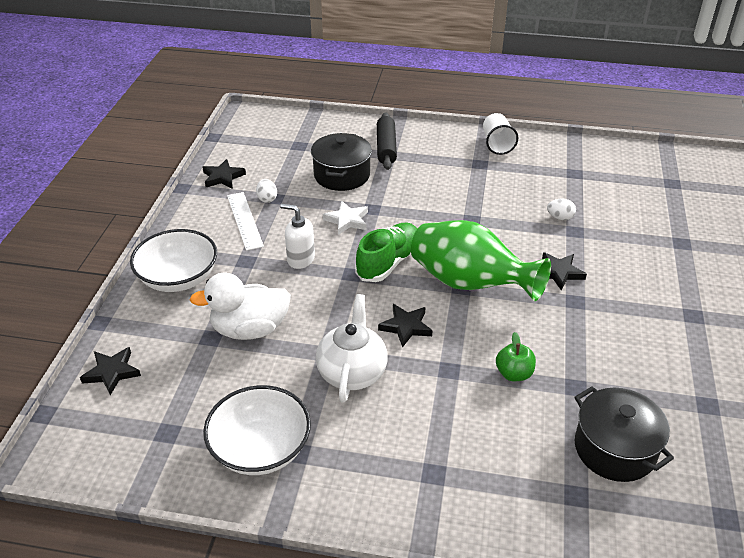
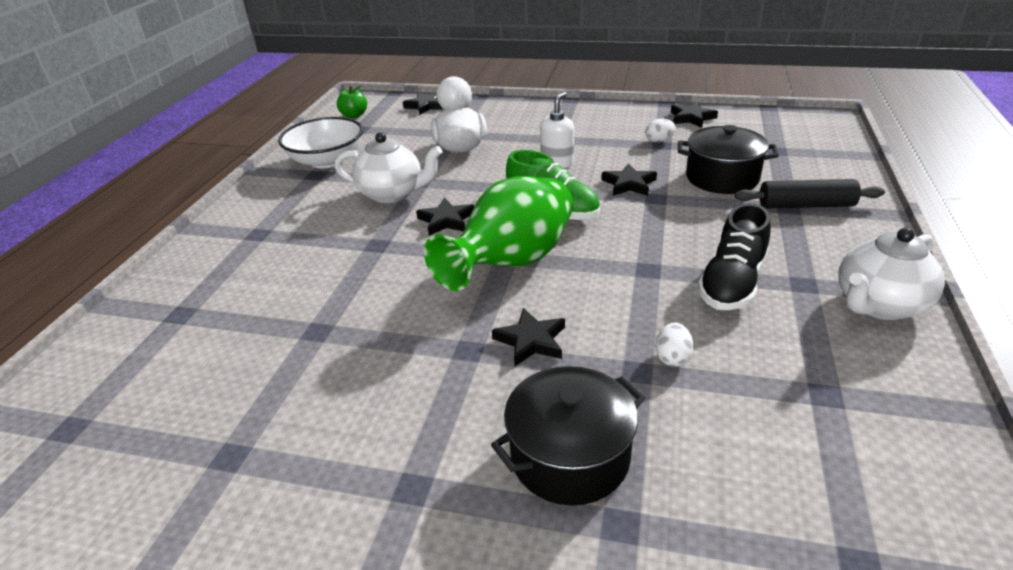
camera: 95 degrees right, 5 degrees down
(178, 278) = (530, 115): white bowl -> none
(244, 220) = (618, 133): white ruler -> none
(347, 220) = (629, 184): white star -> black star
(483, 188) = (732, 283): none -> black shoe
(497, 144) = (878, 305): white cup -> white teapot
(514, 374) = (355, 286): green apple -> green apple (354, 115)
(614, 449) = (215, 350): black pot -> black pot (569, 456)

